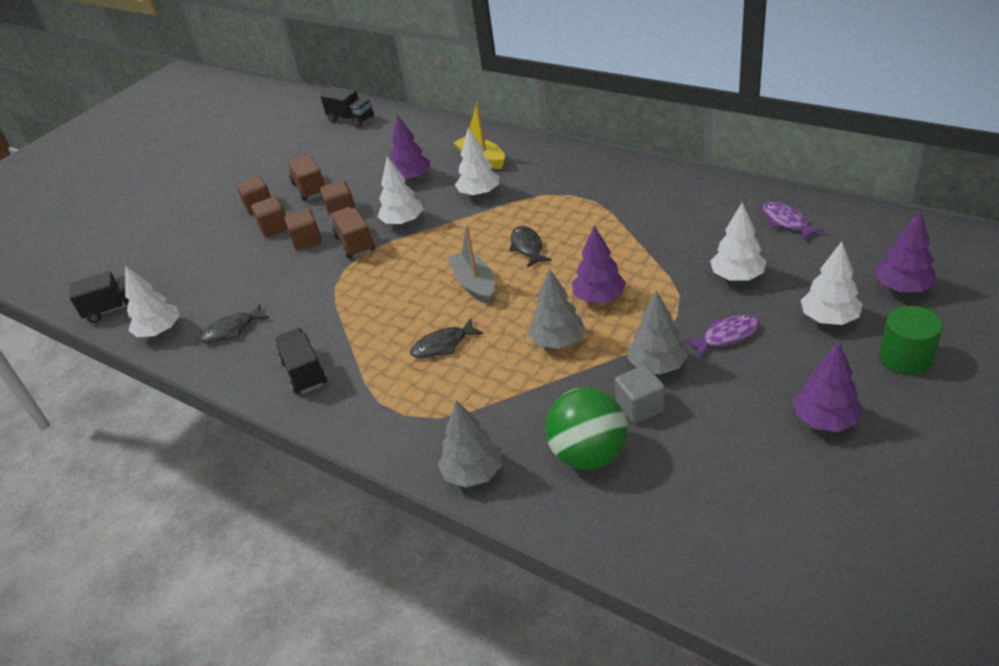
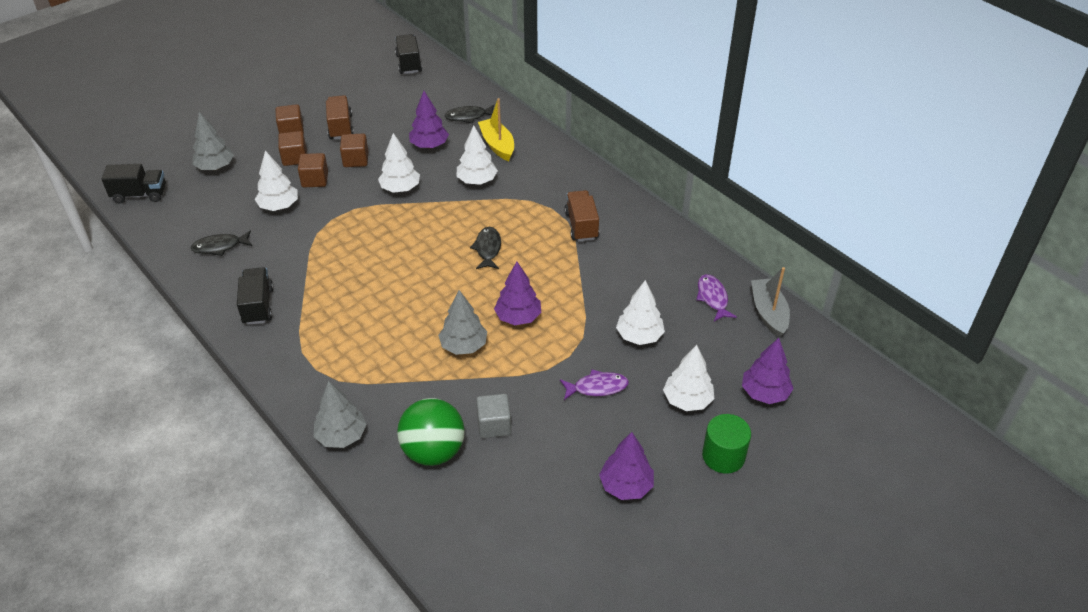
camera: 10 degrees right, 5 degrees up
(160, 331) = (164, 229): white tree -> white tree (279, 206)
(351, 120) = (409, 64): black truck -> black truck turned 150 degrees counterclockwise
(354, 244) = (351, 197): brown truck -> brown truck (581, 226)
(443, 345) = (374, 318): black fish -> black fish (468, 117)
(474, 284) = (427, 270): grey boat -> grey boat (768, 313)
(657, 366) = (528, 394): grey tree -> grey tree (215, 167)

